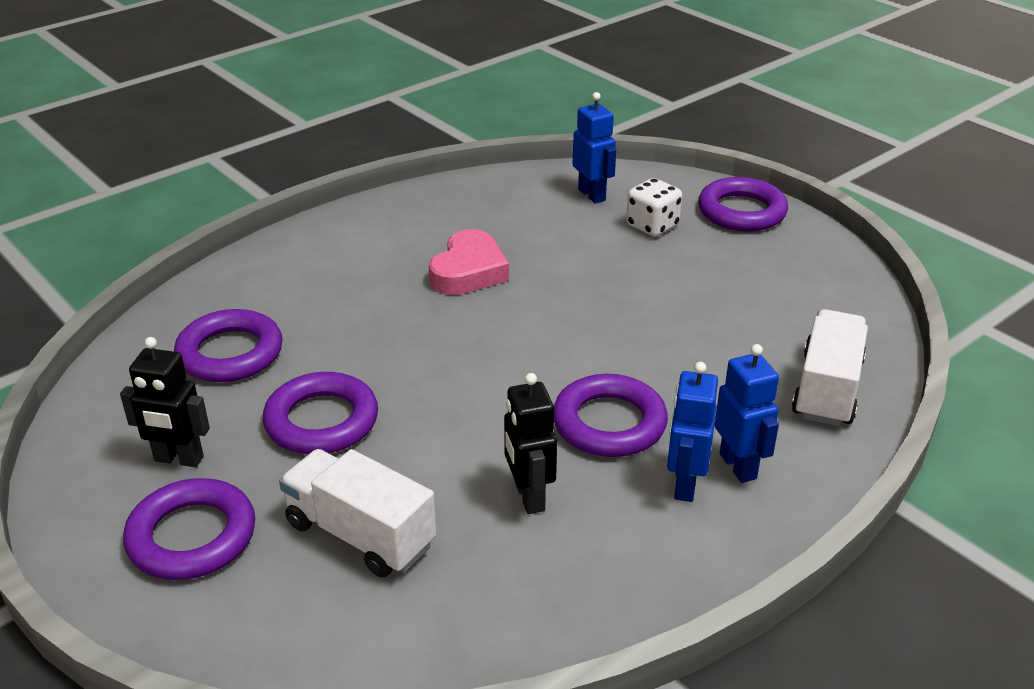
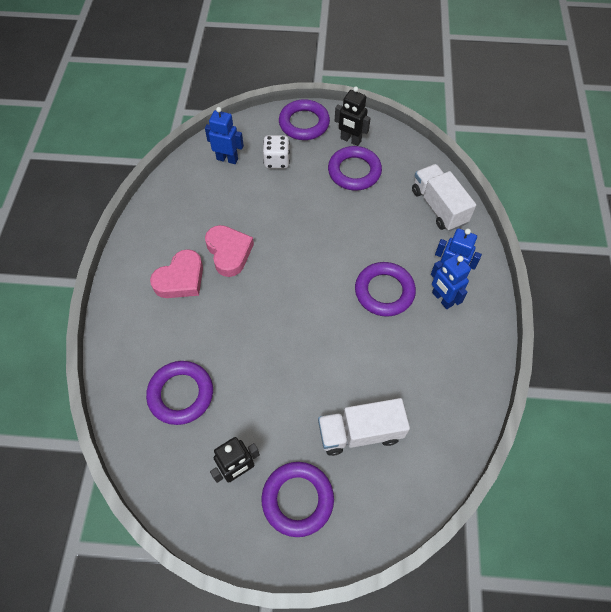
camera: 45 degrees left, 25 degrees up
(321, 421) = (273, 393): purple ring -> purple ring (354, 171)
(382, 262) = (181, 279): none -> pink heart
(528, 497) = (397, 355): black robot -> black robot (350, 140)

